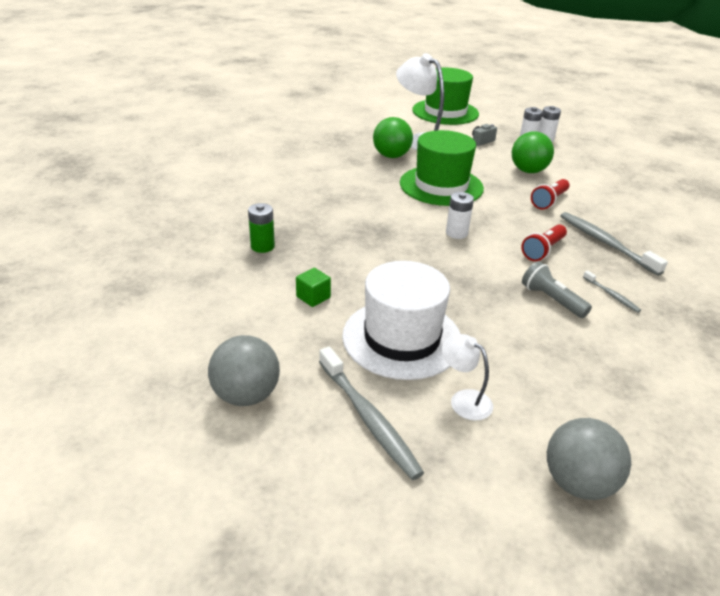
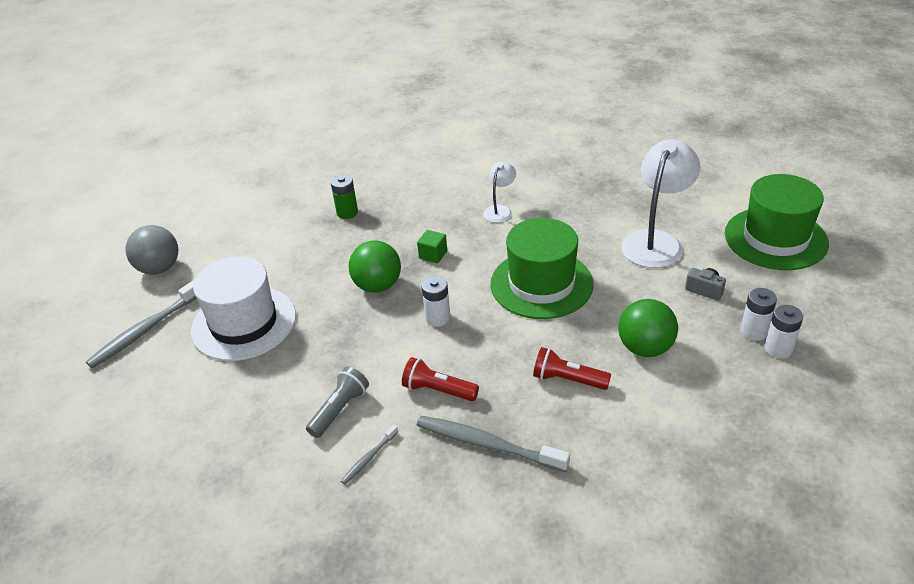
camera: 75 degrees right, 5 degrees up
(313, 297) = (284, 261): green cube -> green cube (433, 255)
(391, 156) = (589, 231): green ball -> green ball (378, 286)
(464, 400) = (175, 375): white lamp -> white lamp (500, 210)
(578, 483) = (93, 455): grey ball -> none
(605, 243) = (487, 444): grey toothbrush -> grey toothbrush turned 105 degrees counterclockwise

